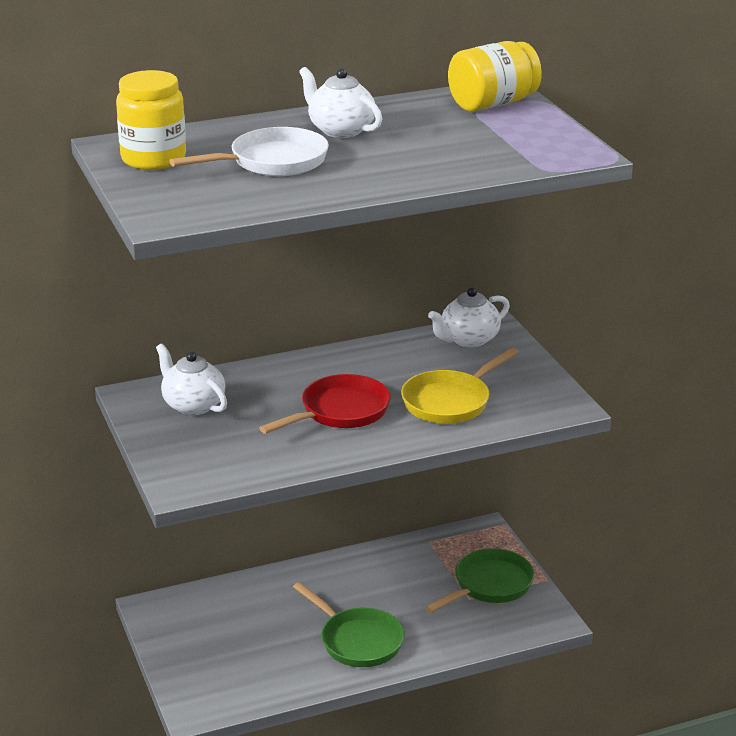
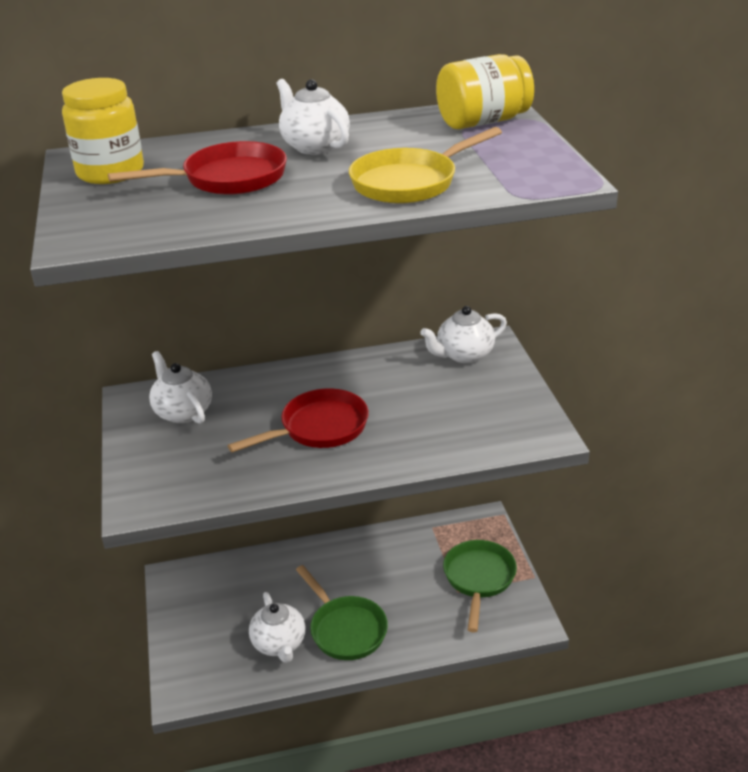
camera: 10 degrees right, 5 degrees up
(272, 162) = (228, 179): white pan -> red pan
(289, 659) = (279, 644): none -> white teapot
(450, 402) = (429, 423): yellow pan -> yellow pan (409, 182)
(489, 585) = (479, 579): green pan -> green pan turned 45 degrees counterclockwise

